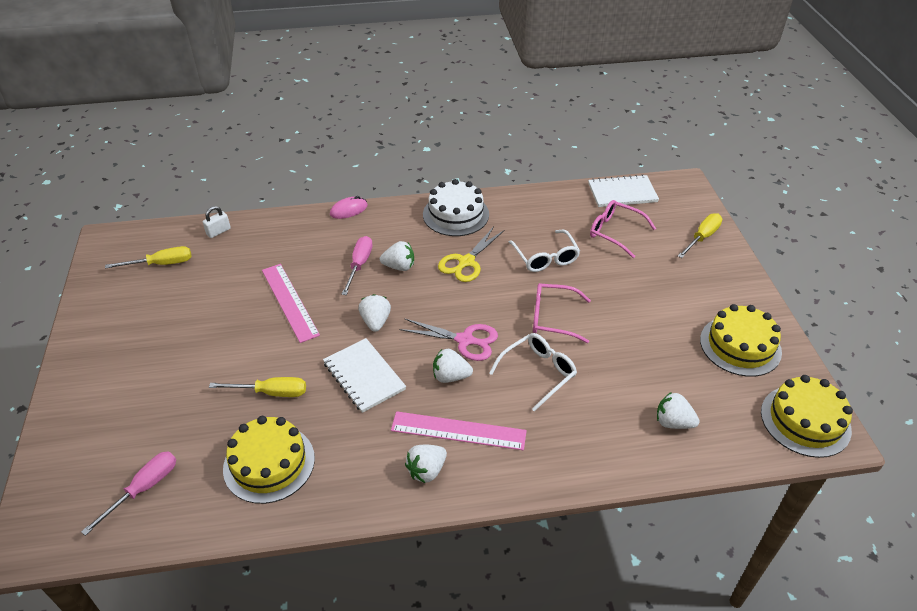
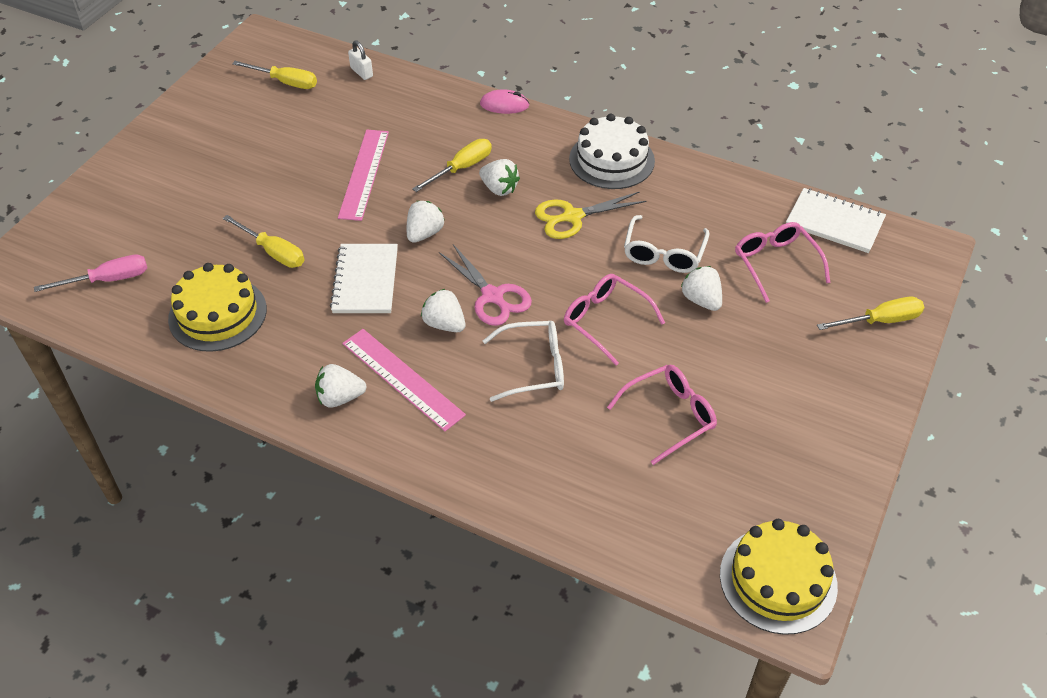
camera: 35 degrees right, 5 degrees up
(218, 231) = (361, 72): white padlock -> white padlock turned 60 degrees clockwise
(359, 265) = (461, 168): pink screwdriver -> yellow screwdriver
(649, 357) = (669, 416): none -> pink glasses
(673, 422) = (624, 494): white strawberry -> white strawberry (701, 300)
(740, 345) = (790, 462): yellow cake -> none

